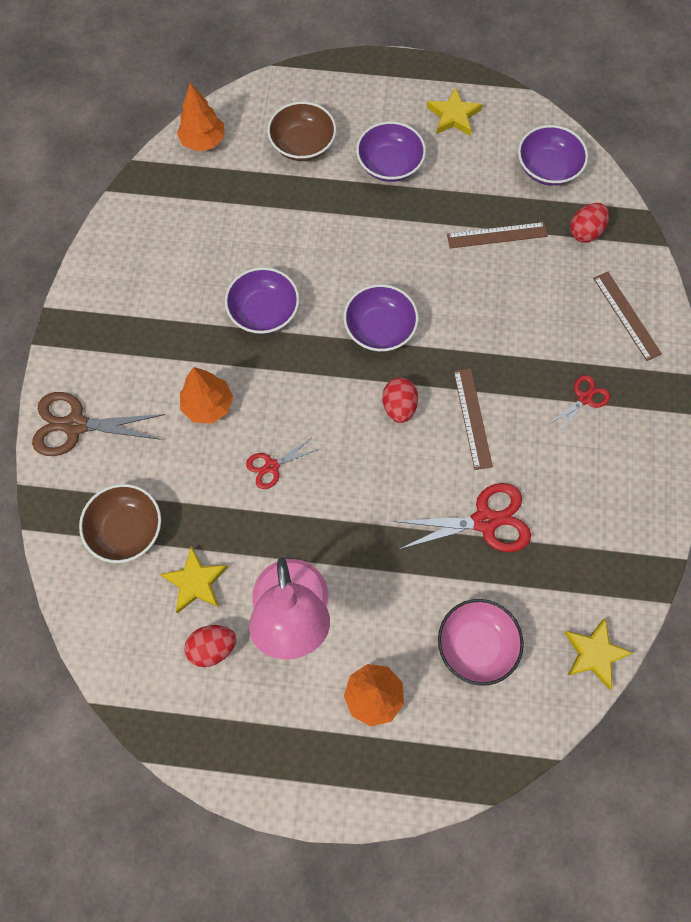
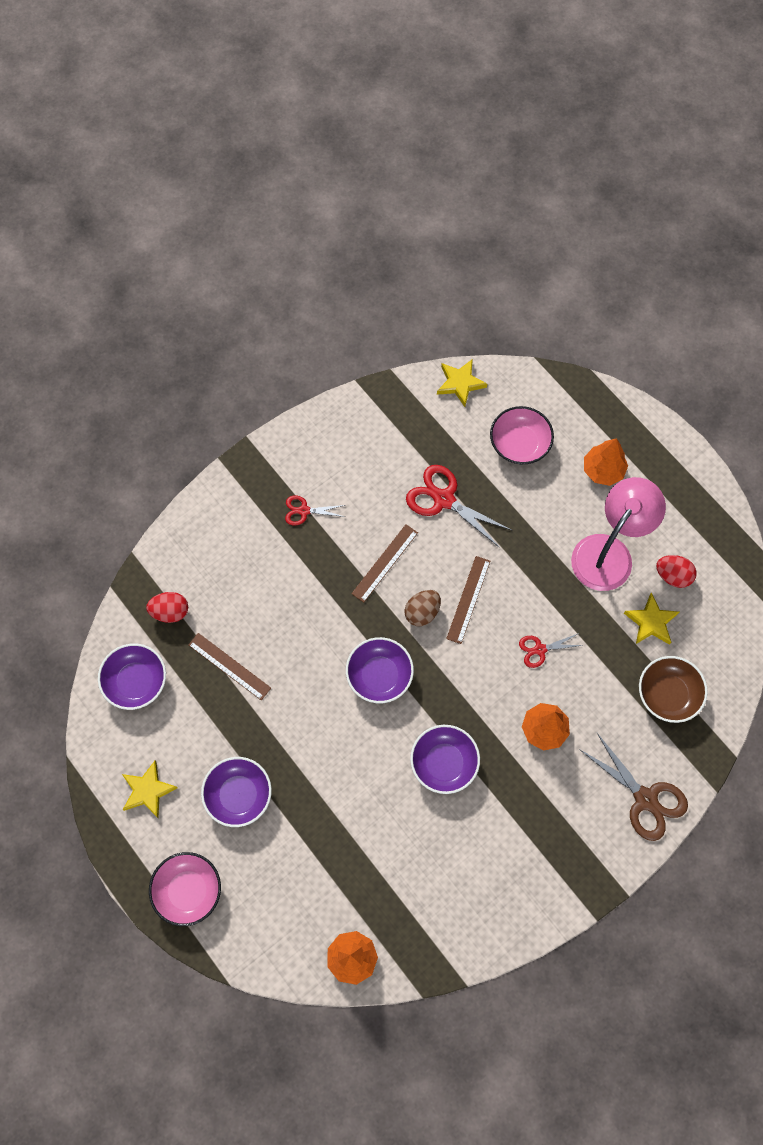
camera: 135 degrees left, 0 degrees up
(272, 466) = (540, 649): red scissors -> red scissors turned 150 degrees clockwise
(302, 144) = (282, 877): brown bowl -> none
(356, 87) = (188, 890): none -> pink bowl
(399, 407) = (422, 612): red egg -> brown egg
(626, 315) = (215, 534): brown ruler -> brown ruler (468, 599)

